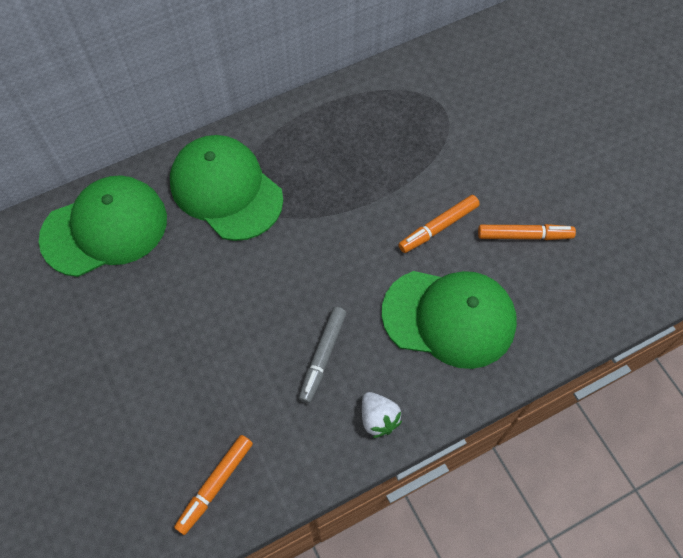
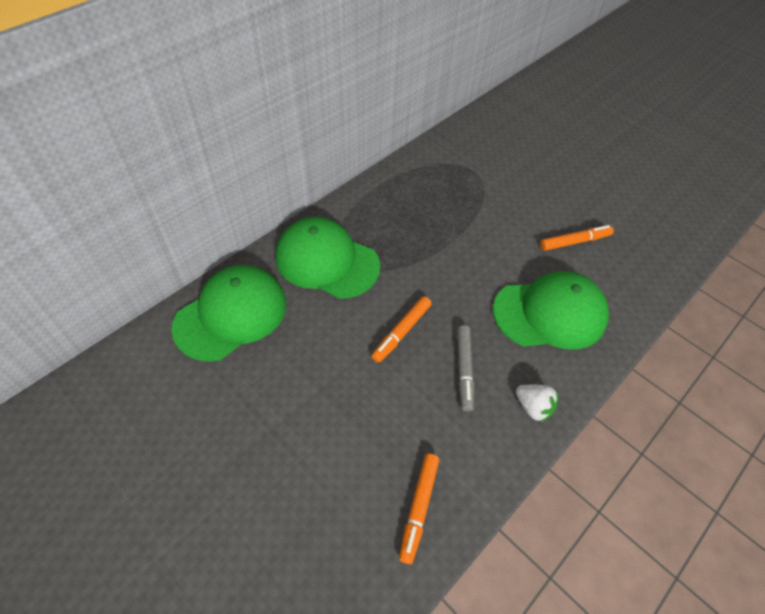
camera: 20 degrees left, 10 degrees down
(438, 227) = (508, 250): orange marker -> orange marker (401, 332)

